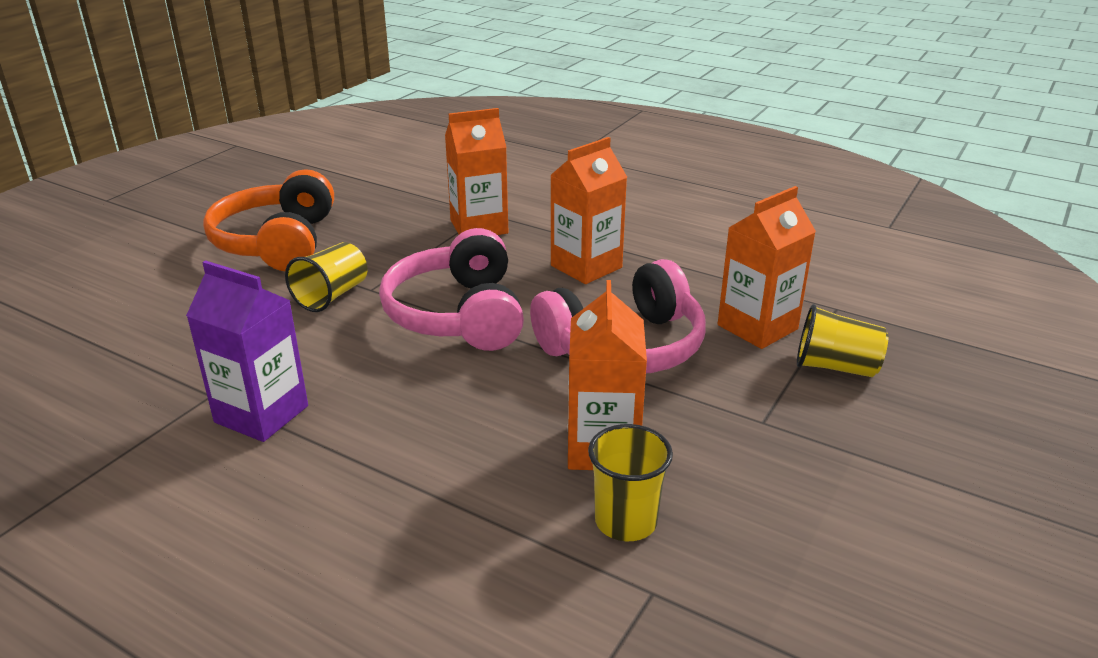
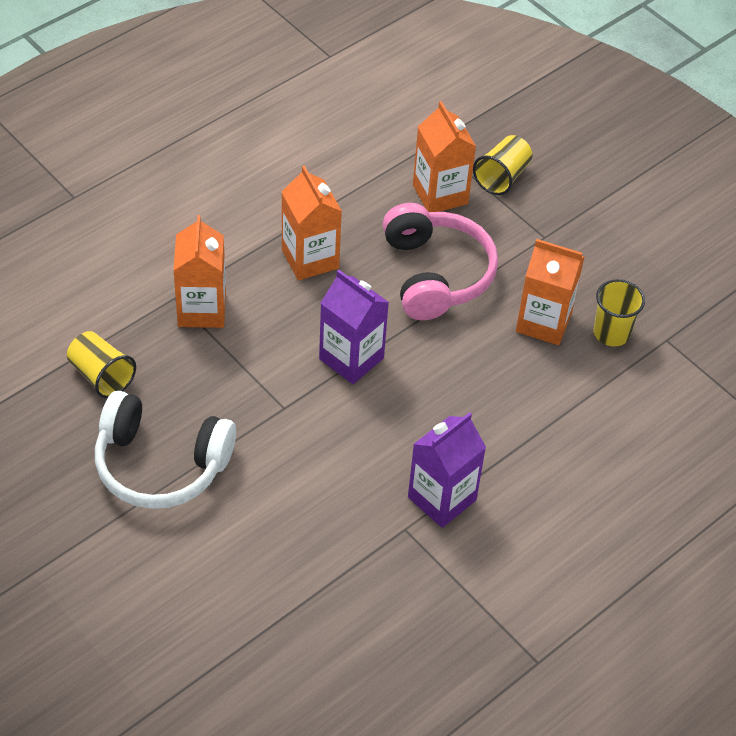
camera: 75 degrees left, 20 degrees up
(277, 242) = (160, 464): orange headphones -> white headphones
(332, 296) = (284, 436): yellow cup -> yellow cup (101, 376)
(458, 315) = (351, 358): pink headphones -> purple carton

